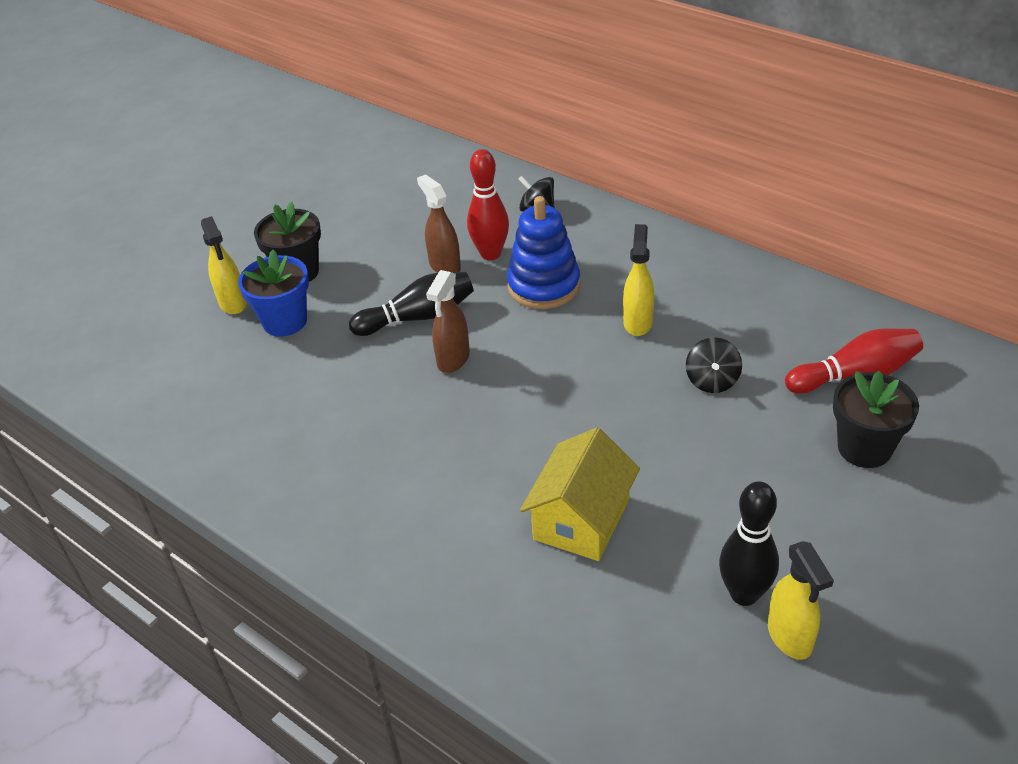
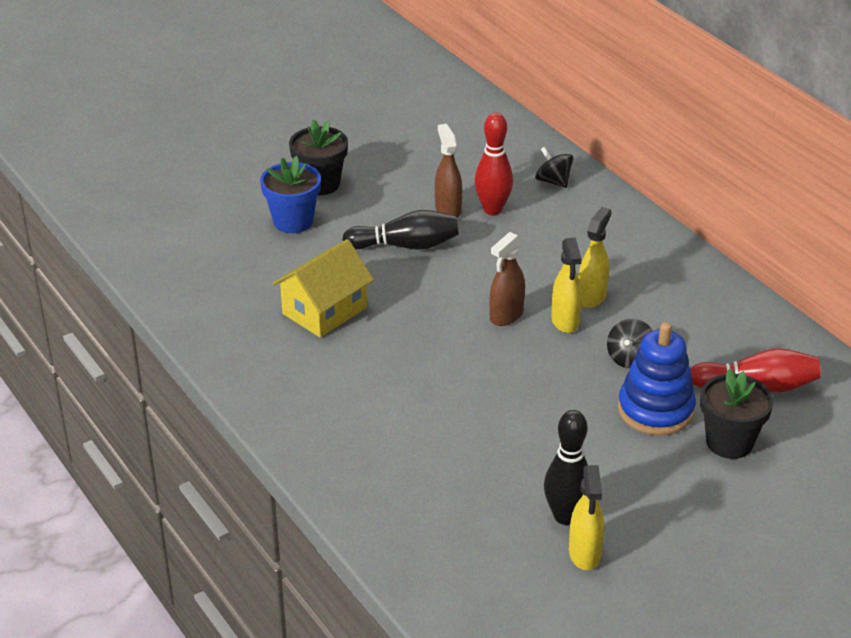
camera: 15 degrees right, 5 degrees down
(233, 303) = (256, 196): yellow spray bottle -> yellow spray bottle (565, 321)
(453, 359) = (419, 286): brown spray bottle -> brown spray bottle (506, 316)
(543, 286) = (525, 247): blue stacking toy -> blue stacking toy (655, 410)
(581, 519) = (464, 431): yellow house -> yellow house (324, 310)

